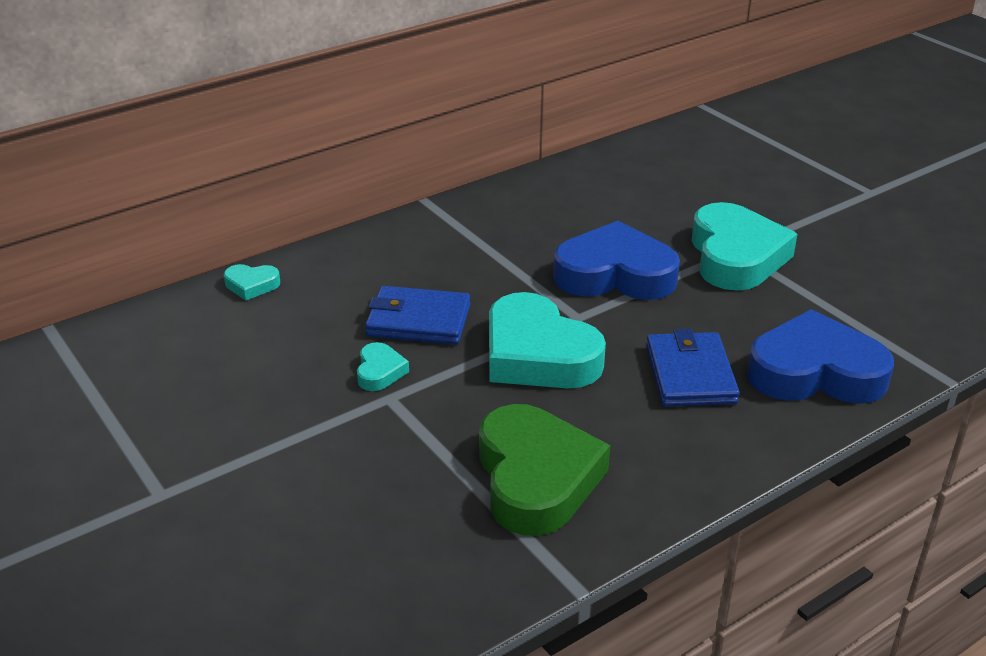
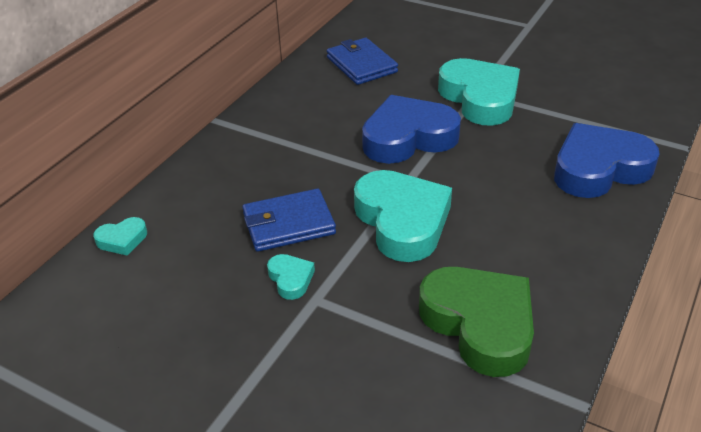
camera: 25 degrees left, 5 degrees up
(538, 355) = (402, 221): turquoise heart -> turquoise heart turned 135 degrees counterclockwise
(690, 374) = (520, 199): blue wallet -> blue wallet (361, 65)

